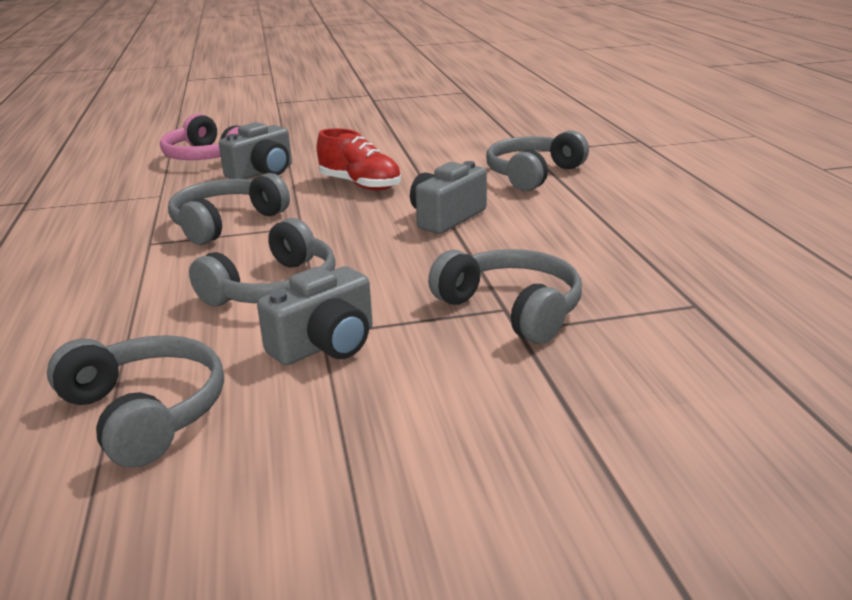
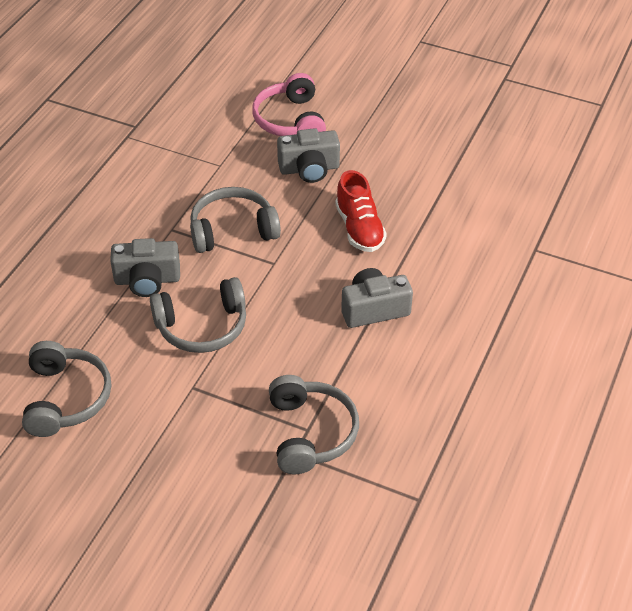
camera: 35 degrees right, 20 degrees up
(325, 345) = (185, 399): grey camera -> grey camera (147, 280)
(533, 174) = (497, 287): grey headphones -> none

